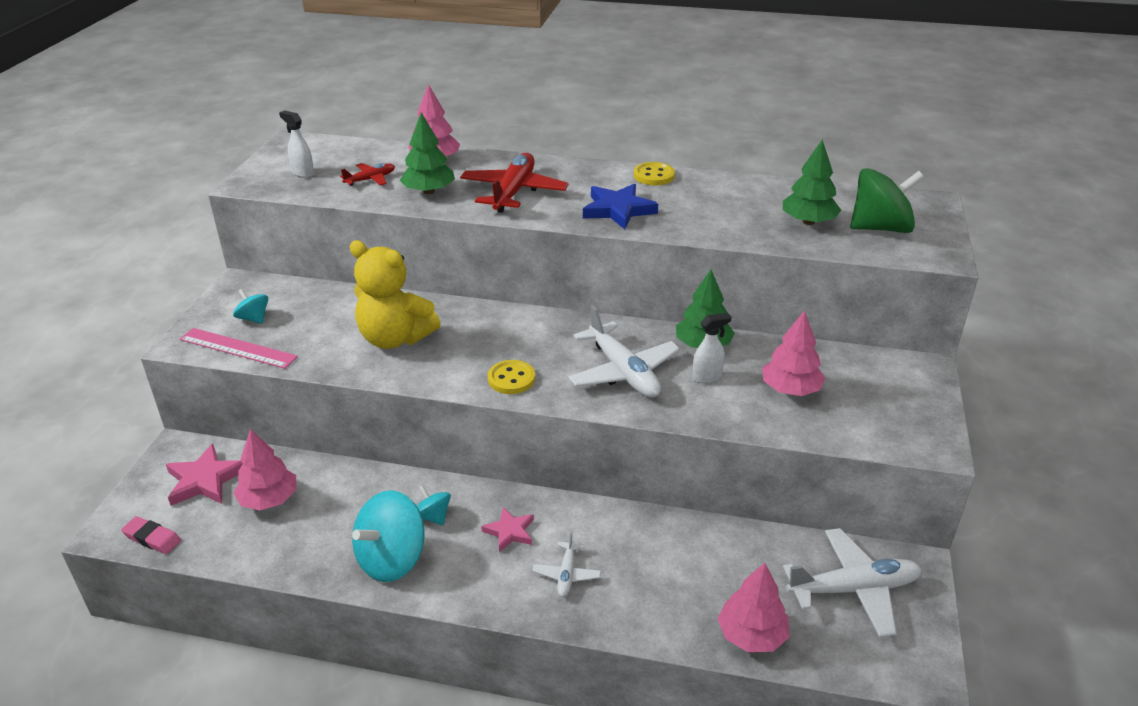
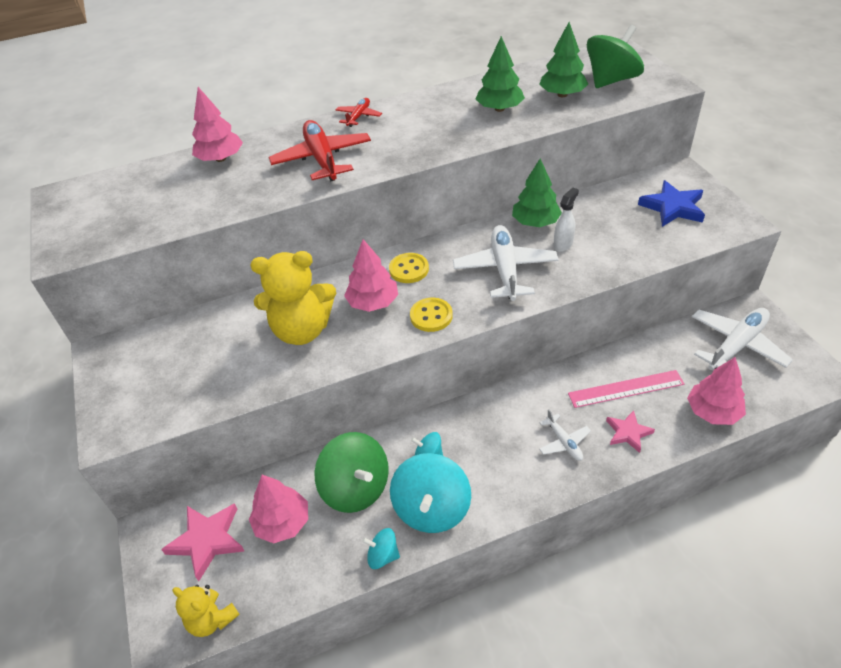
camera: 30 degrees left, 10 degrees up
(152, 538) = (212, 619): pink eraser -> yellow teddy bear
(238, 348) = (169, 410): pink ruler -> pink ruler (626, 389)
(254, 318) = (154, 376): turquoise spinning top -> turquoise spinning top (383, 556)
(303, 173) = (107, 220): white spray bottle -> none
(350, 506) = (356, 488): none -> green spinning top
(370, 179) = (182, 199): red plane -> red plane (358, 116)
(429, 191) = (248, 188): green tree -> green tree (499, 109)
(510, 531) = (494, 435): pink star -> pink star (628, 433)
(618, 210) = (421, 140): blue star -> blue star (672, 207)
(623, 372) = (505, 269): white plane -> white plane turned 120 degrees counterclockwise
(654, 175) = (415, 102): yellow button -> yellow button (409, 269)
(790, 389) = (623, 227): pink tree -> pink tree (373, 303)

